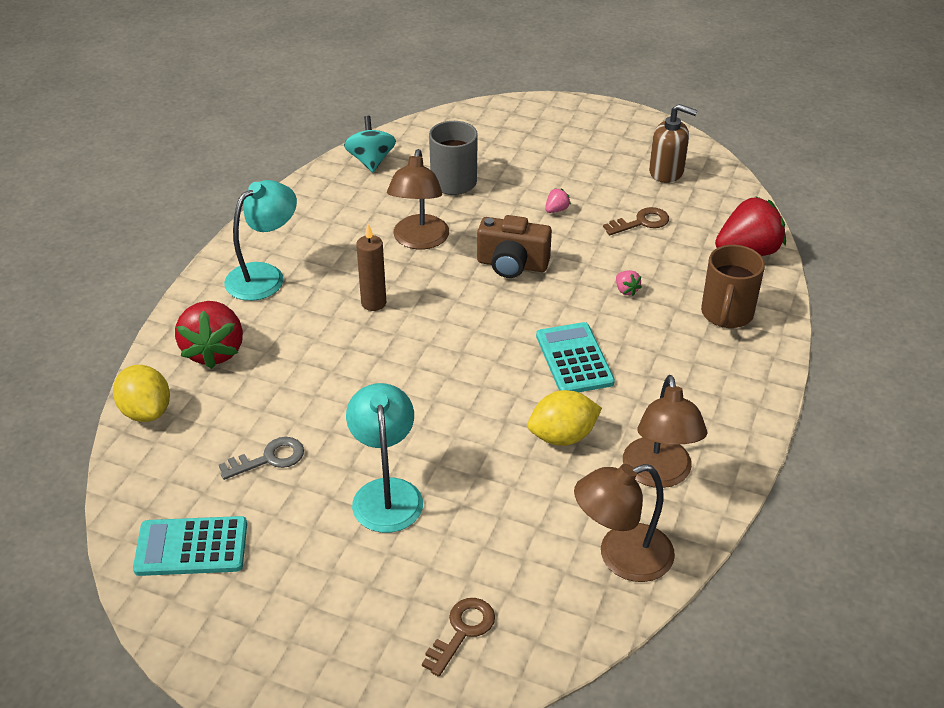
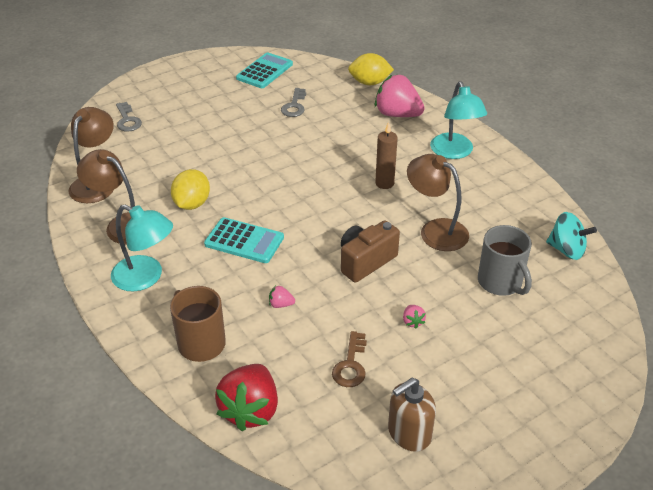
camera: 125 degrees right, 0 degrees up
(214, 351) = (397, 114): red strawberry -> pink strawberry
(386, 493) = (229, 130): turquoise lamp -> turquoise lamp (146, 277)
(462, 631) = (127, 120): brown key -> grey key

